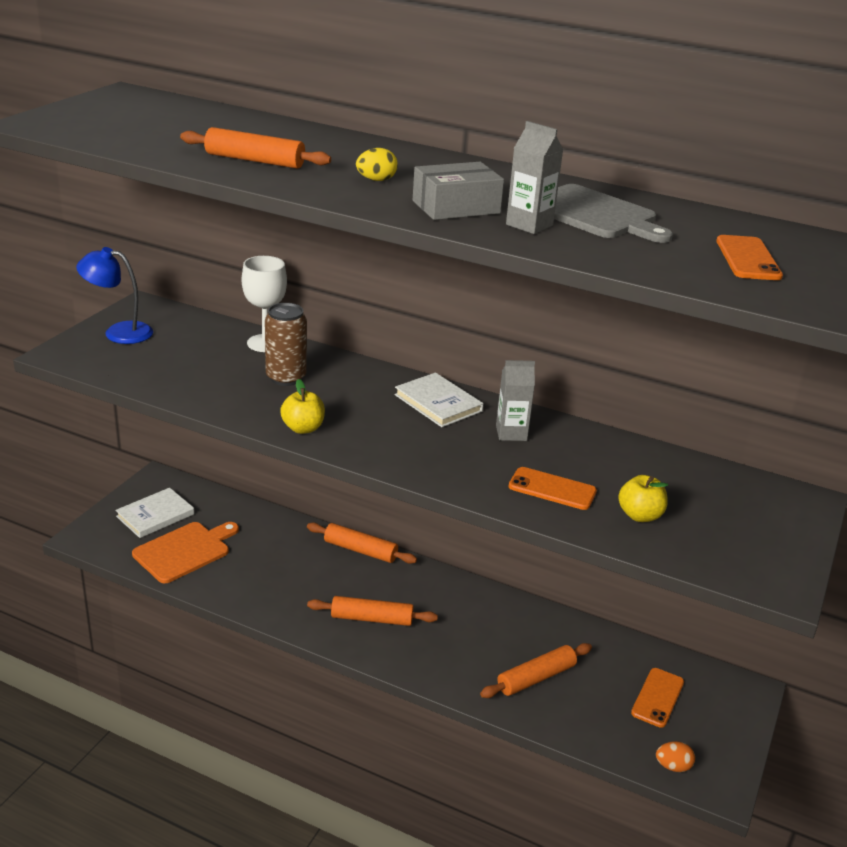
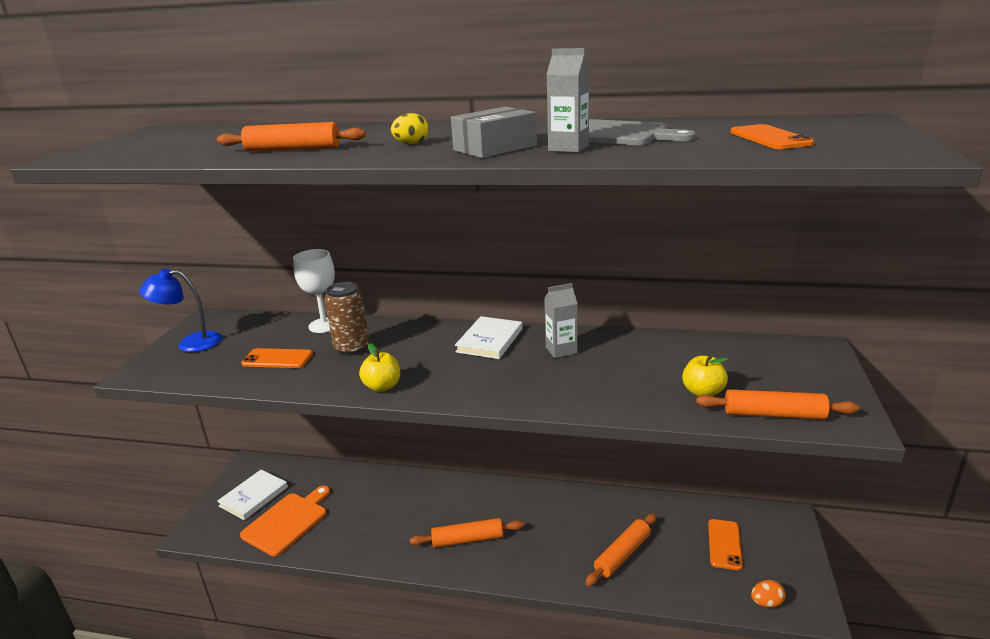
camera: 10 degrees left, 5 degrees down
(360, 550) = (438, 482): orange rolling pin -> orange rolling pin (774, 414)
(438, 403) = (490, 340): white book -> white book turned 75 degrees clockwise
(552, 489) = (619, 387): orange phone -> orange phone (277, 359)

